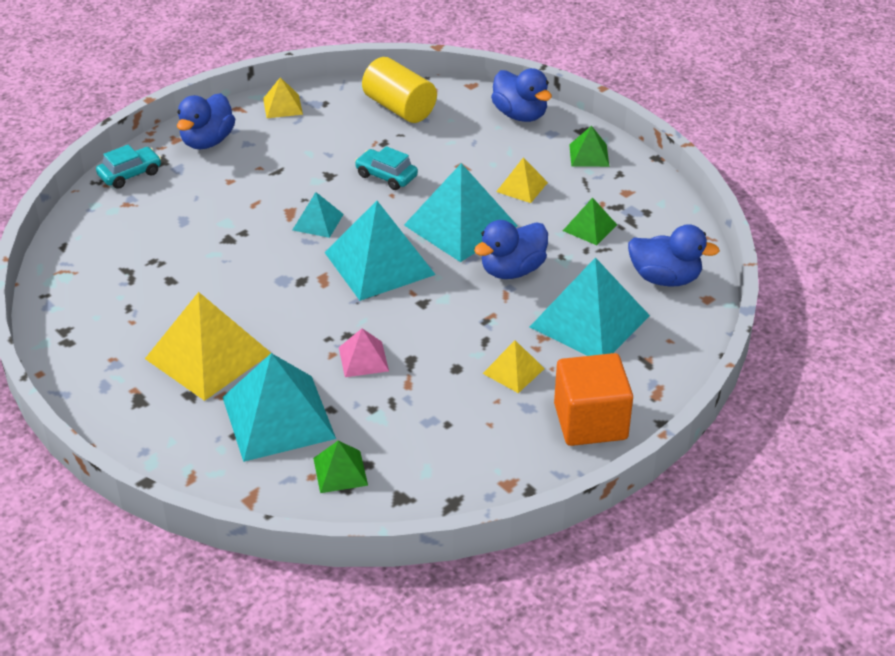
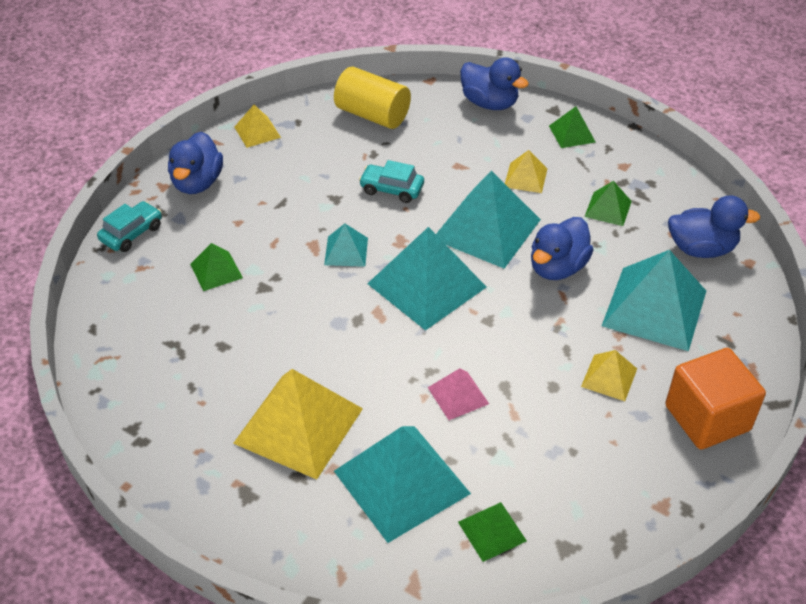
camera: 15 degrees left, 5 degrees up
(191, 218) = (216, 271): none -> green pyramid

